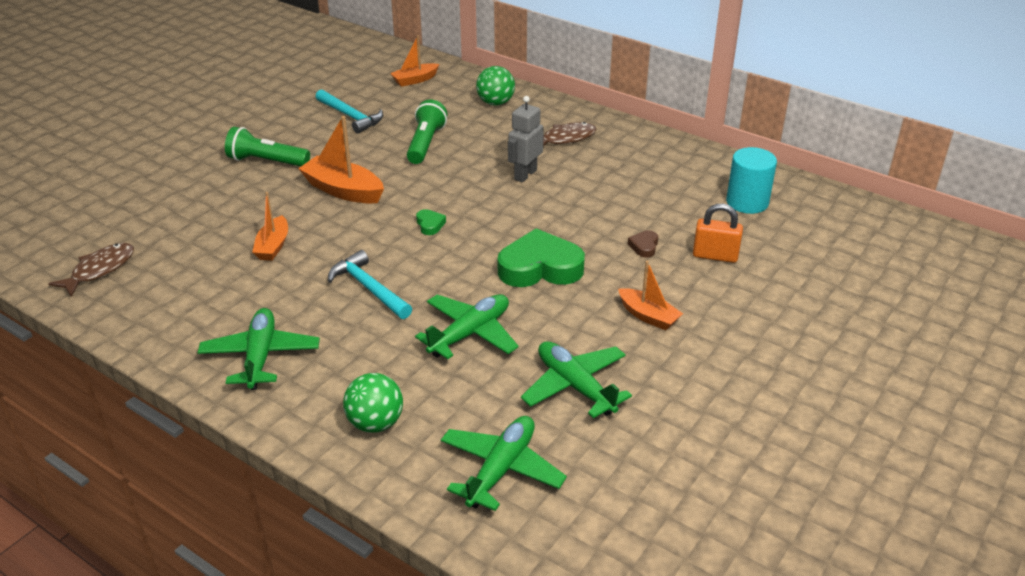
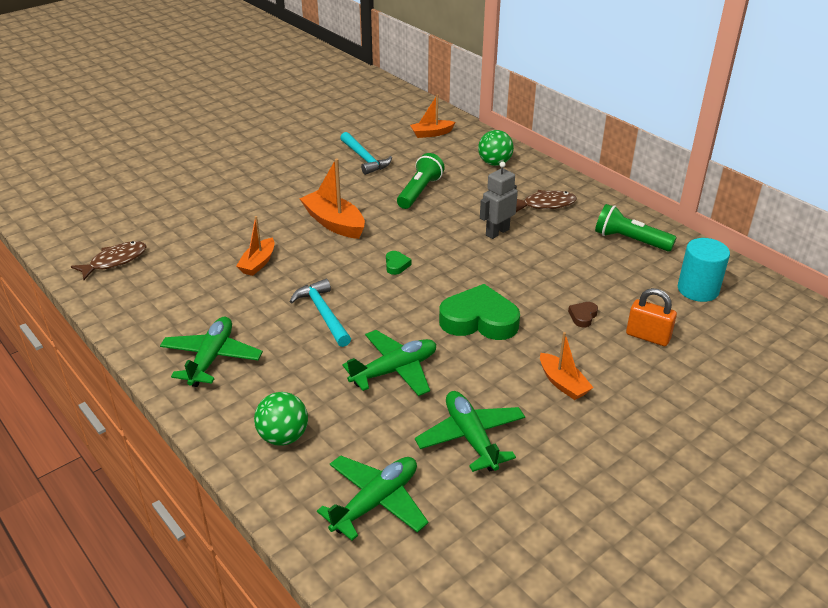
camera: 15 degrees right, 0 degrees up
(267, 161) = (281, 188): green flashlight -> green flashlight (630, 240)

